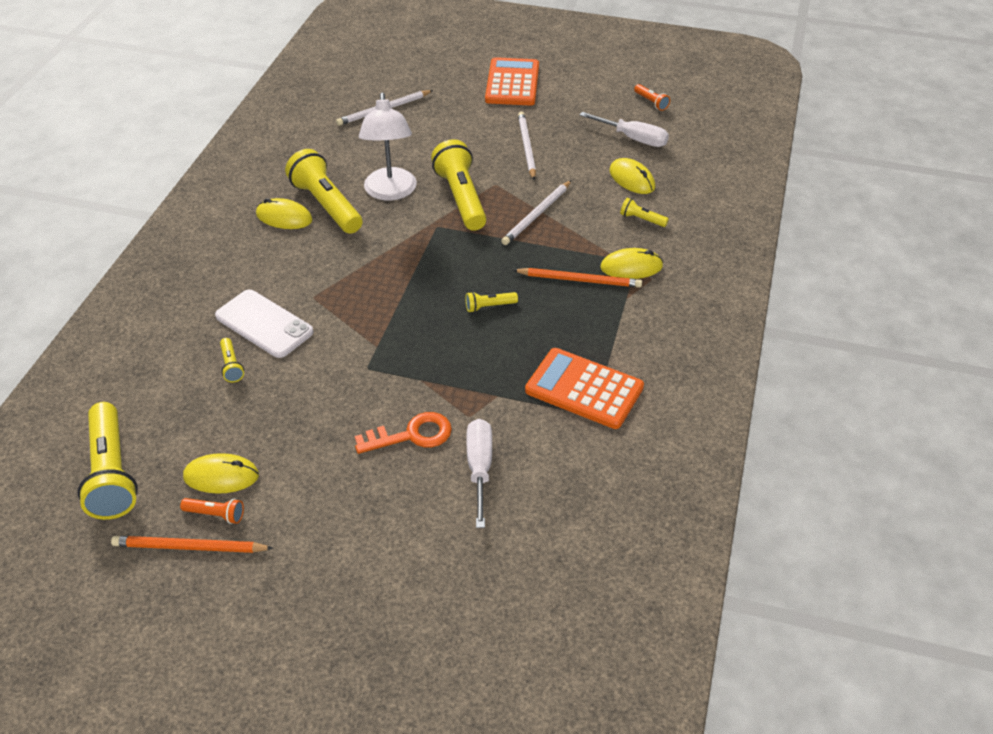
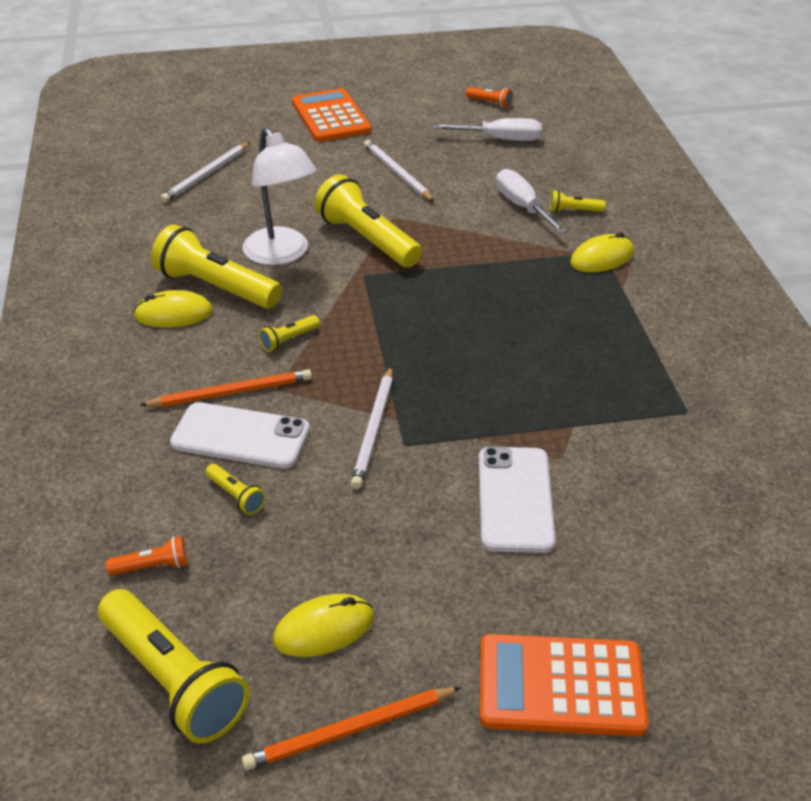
camera: 25 degrees left, 5 degrees down
(216, 515) = (353, 677): orange flashlight -> orange flashlight (153, 566)
(411, 435) = (515, 499): orange key -> white phone
(479, 469) = (619, 508): white screwdriver -> white screwdriver (523, 207)
(489, 306) = (488, 338): yellow flashlight -> yellow flashlight (288, 340)
(537, 215) = (463, 235): white pencil -> white pencil (374, 430)
(579, 280) = (561, 285): orange pencil -> orange pencil (231, 392)
(584, 389) = (657, 389): orange calculator -> orange calculator (561, 686)
(632, 179) = (531, 176): yellow mouse -> none

